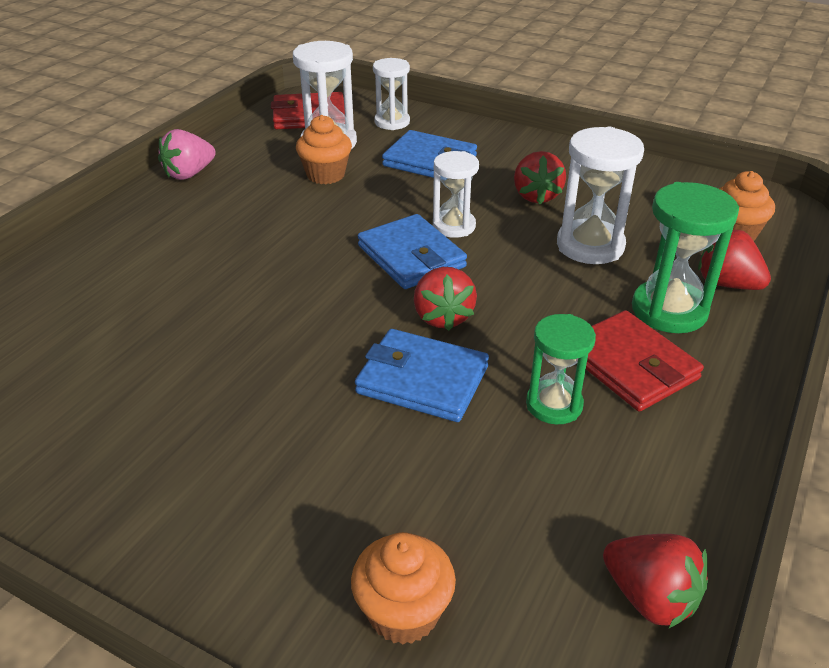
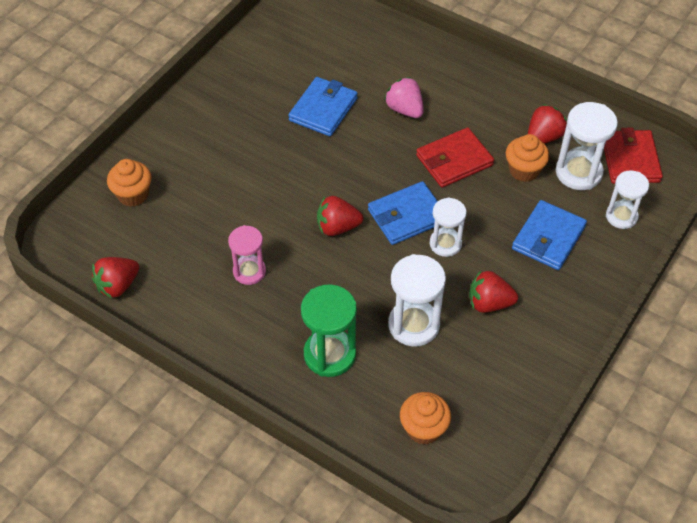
camera: 95 degrees right, 15 degrees up
(189, 174) = (525, 92): pink strawberry -> pink strawberry (405, 109)
(422, 380) = (280, 212): blue wallet -> blue wallet (323, 109)
(554, 405) = (249, 271): green hourglass -> pink hourglass
(630, 365) = (277, 317): red wallet -> red wallet (454, 160)
(727, 284) = (357, 401): red strawberry -> red strawberry (543, 137)

